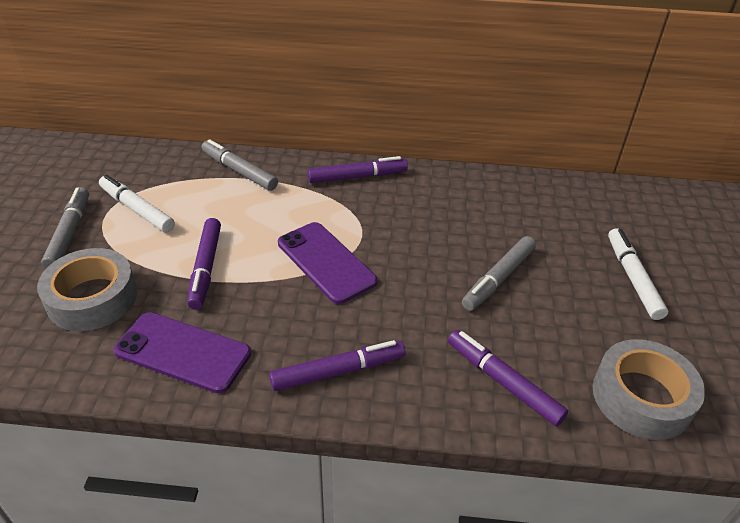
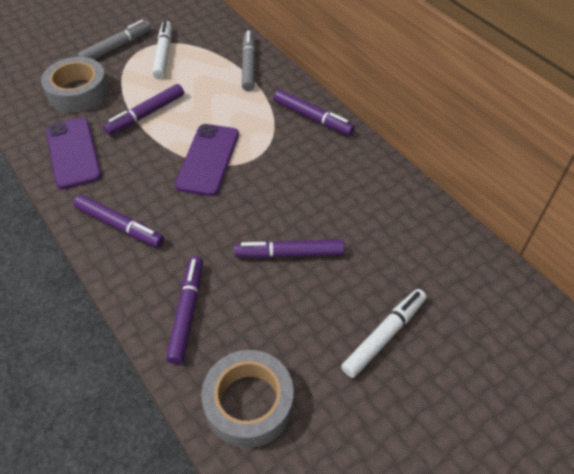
camera: 50 degrees right, 10 degrees up
(498, 279) = (289, 254): grey marker -> purple marker

